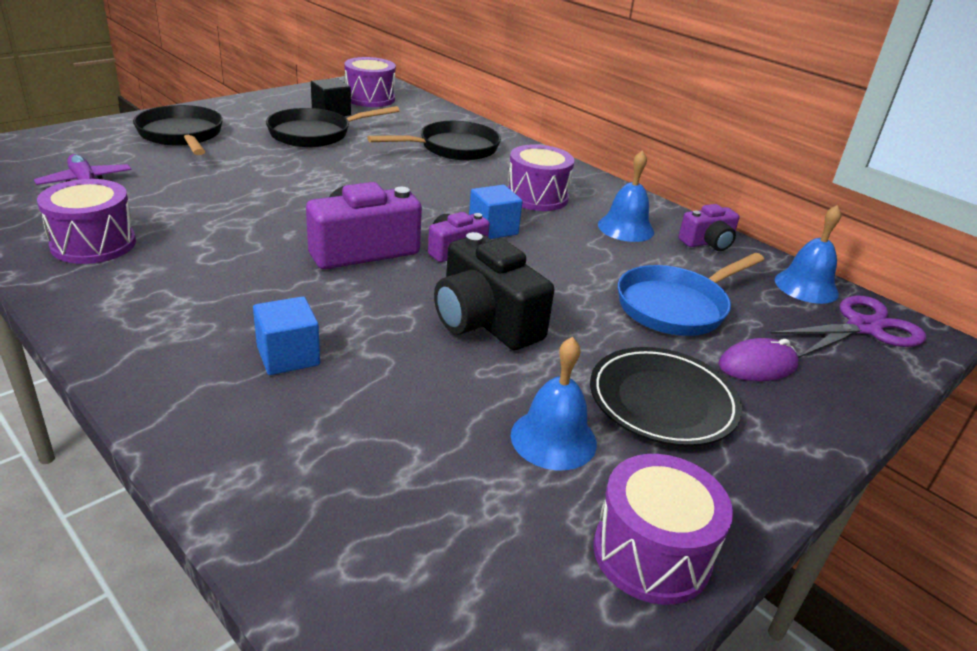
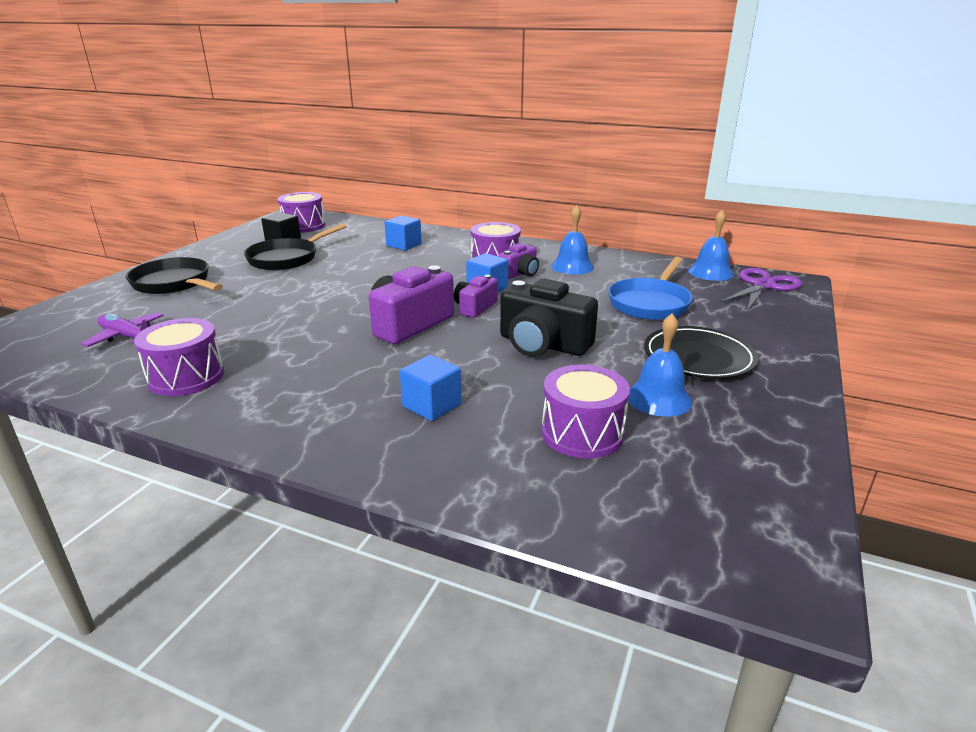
camera: 20 degrees left, 5 degrees down
(453, 148) = (404, 245): black pan -> blue cube
(651, 553) = (778, 440): purple drum -> purple drum (582, 433)
(708, 243) = (630, 262): purple camera -> purple camera (520, 273)
(757, 365) = (729, 322): purple mouse -> none

